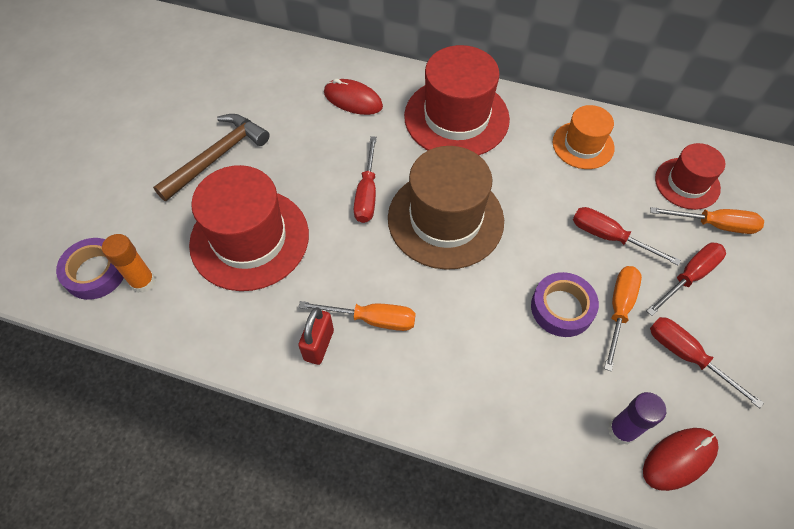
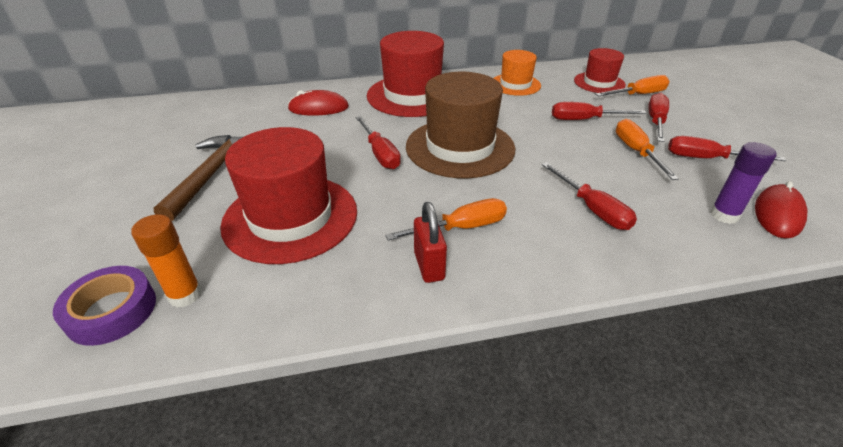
camera: 30 degrees left, 20 degrees down
(502, 358) = (592, 209): none -> red screwdriver
(562, 308) = (599, 165): purple tape -> none

